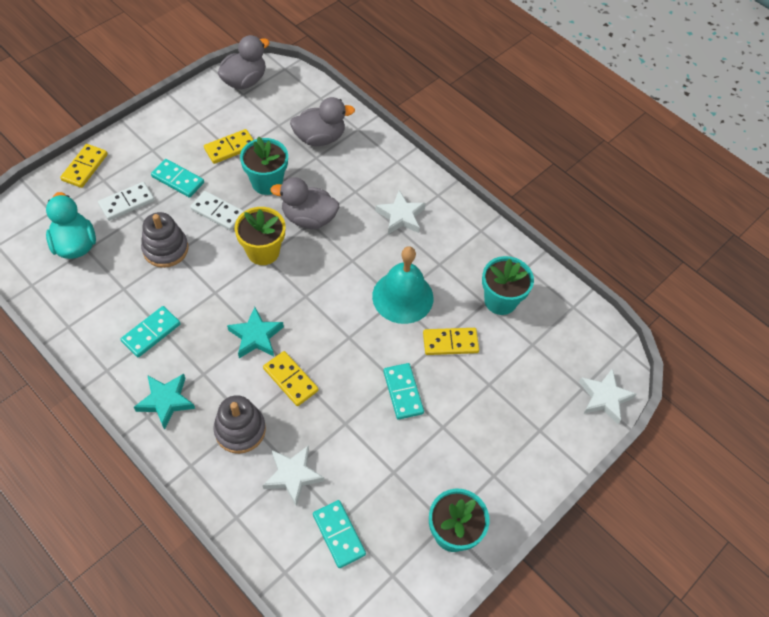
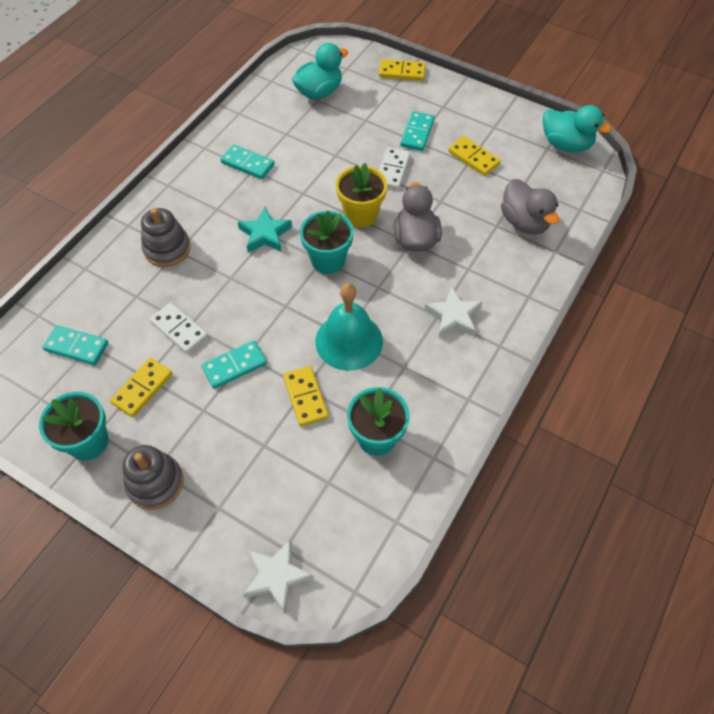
camera: 80 degrees right, 0 degrees up
(127, 202) = (376, 108): white domino -> white domino (179, 329)
(165, 249) = (337, 147): grey stacking toy -> grey stacking toy (155, 483)
(166, 401) = (184, 192): turquoise star -> none
(244, 81) = (566, 144): grey duck -> turquoise duck
(267, 182) = (445, 196): turquoise flower pot -> turquoise flower pot (328, 260)
(290, 379) = (226, 272): yellow domino -> yellow domino (142, 388)
(292, 475) = (129, 298): white star -> none
(338, 534) = (77, 346): turquoise domino -> turquoise domino turned 60 degrees clockwise

